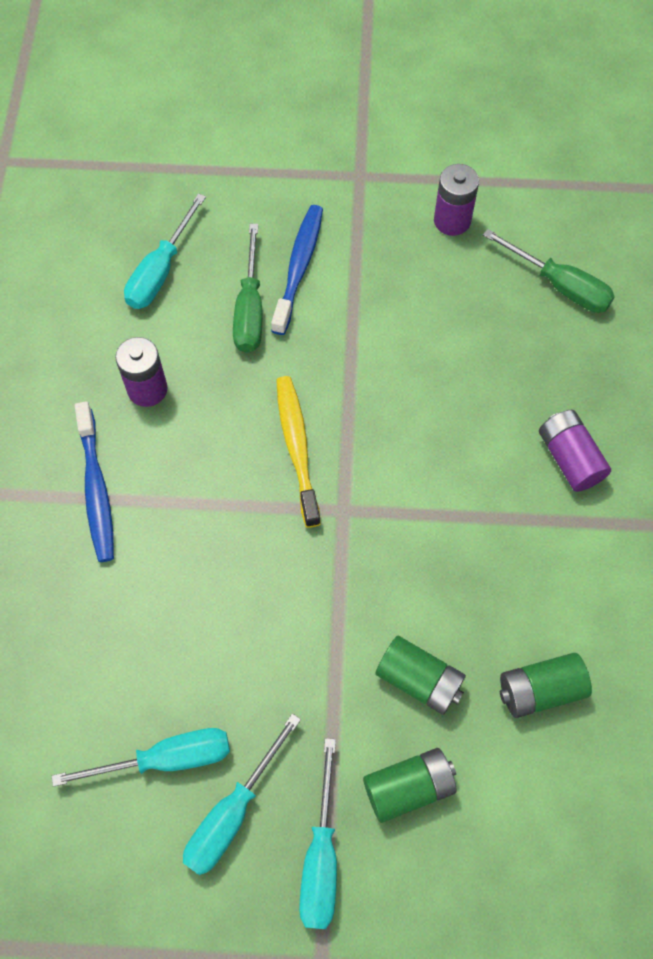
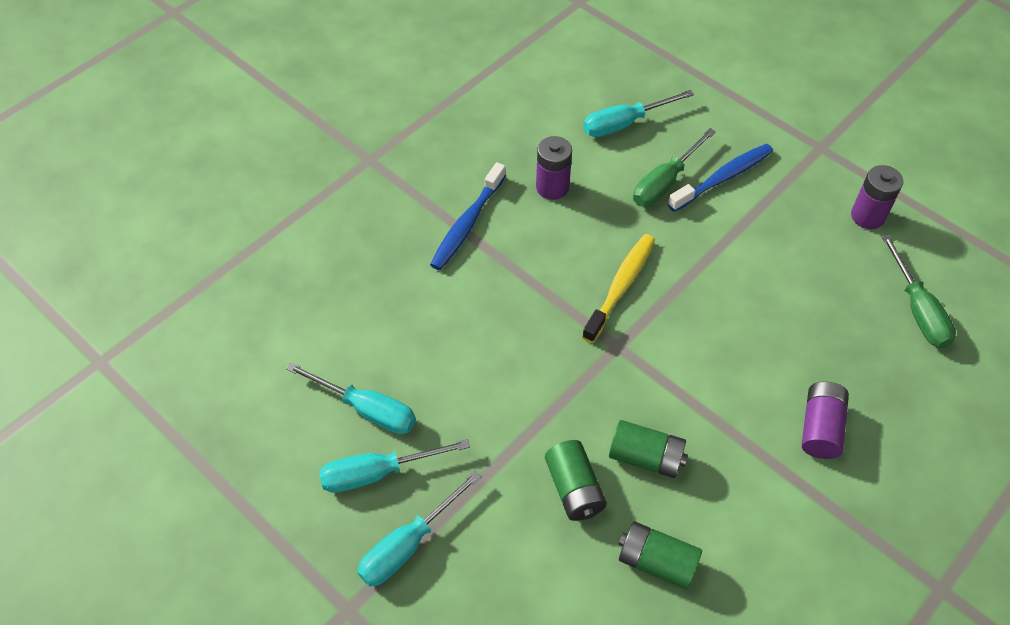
camera: 40 degrees right, 10 degrees down
(408, 787) = (505, 549): green battery -> green battery (645, 457)

